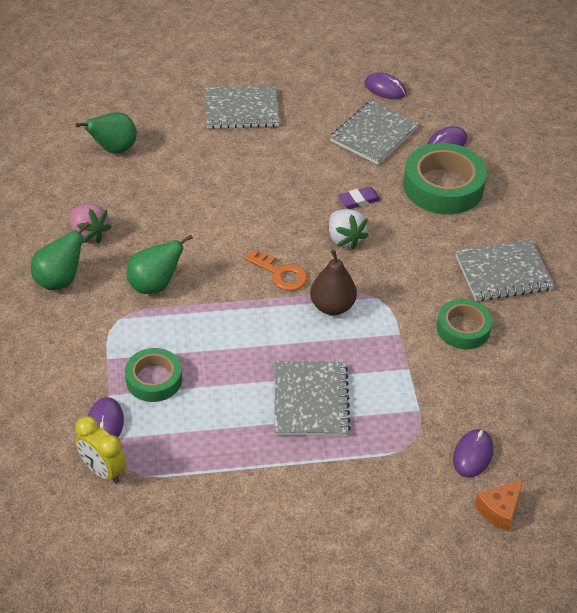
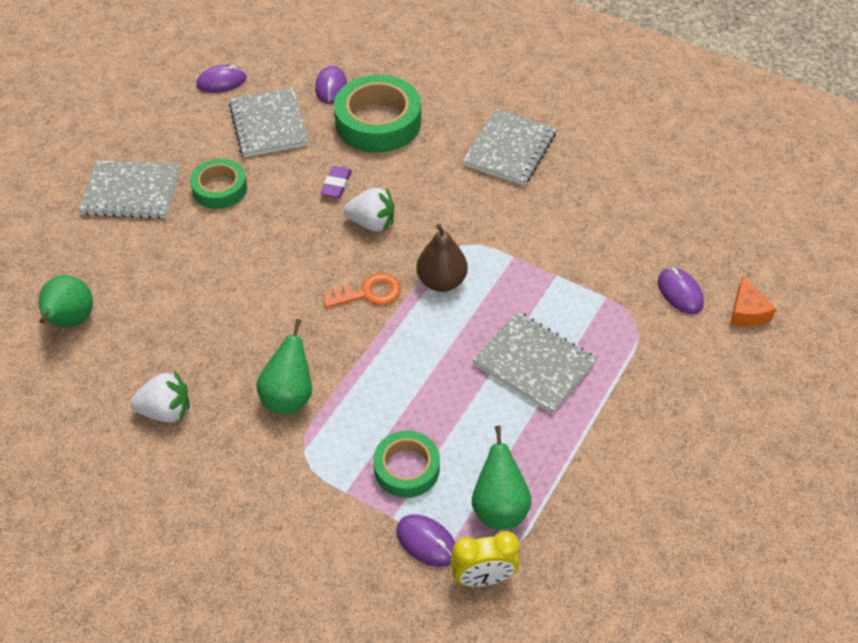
camera: 50 degrees left, 5 degrees up
(60, 280) = (203, 472): green pear -> green pear (499, 507)
(88, 234) = (166, 411): pink strawberry -> white strawberry
(241, 109) = (131, 192): grey notebook -> grey notebook turned 60 degrees clockwise
(463, 328) = (545, 213): green tape -> green tape (220, 189)

